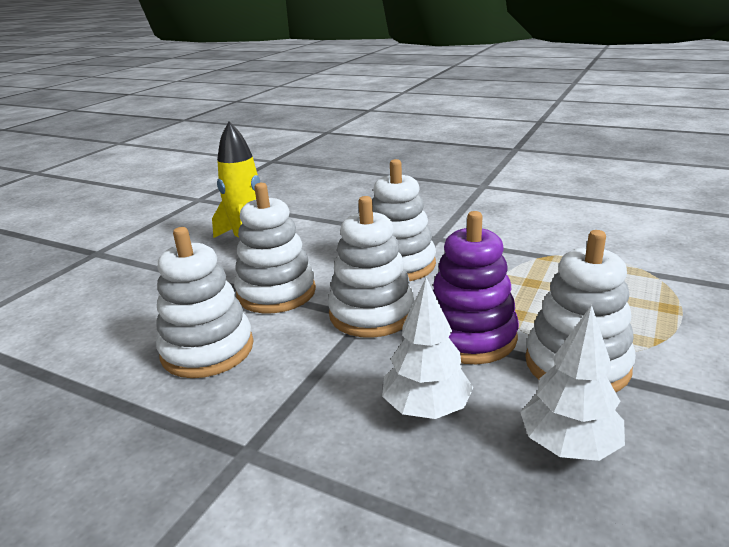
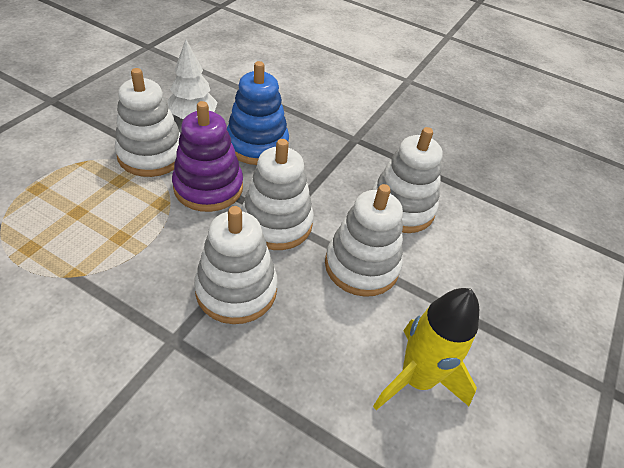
camera: 175 degrees right, 20 degrees up
(426, 408) = (257, 145): white tree -> blue stacking toy

